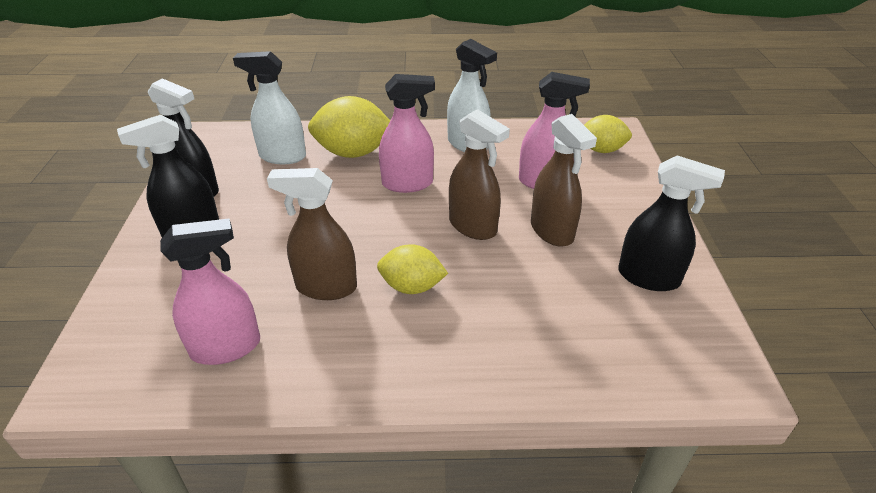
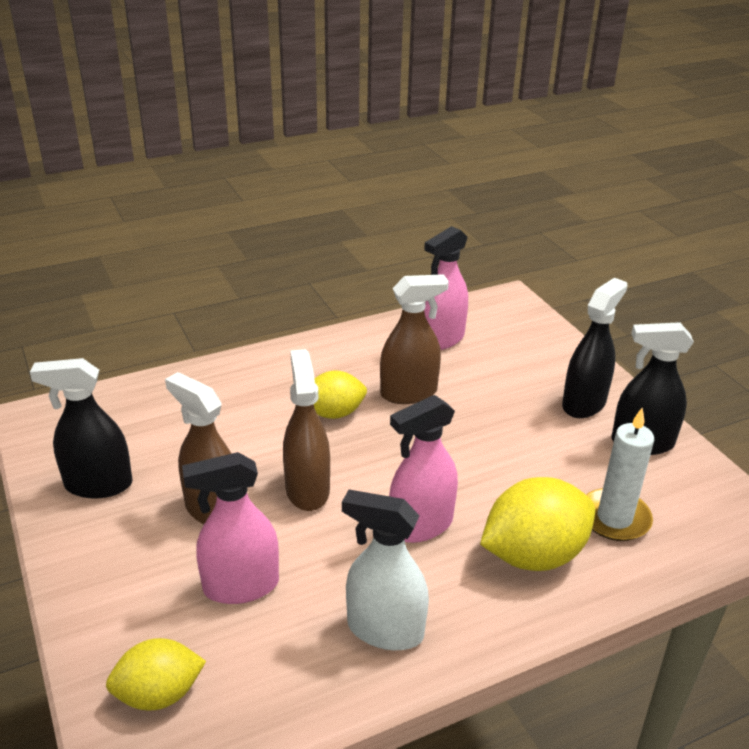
camera: 155 degrees right, 5 degrees down
(282, 156) = (614, 518): white spray bottle -> white candle
(473, 226) = (307, 489): brown spray bottle -> brown spray bottle turned 60 degrees clockwise

